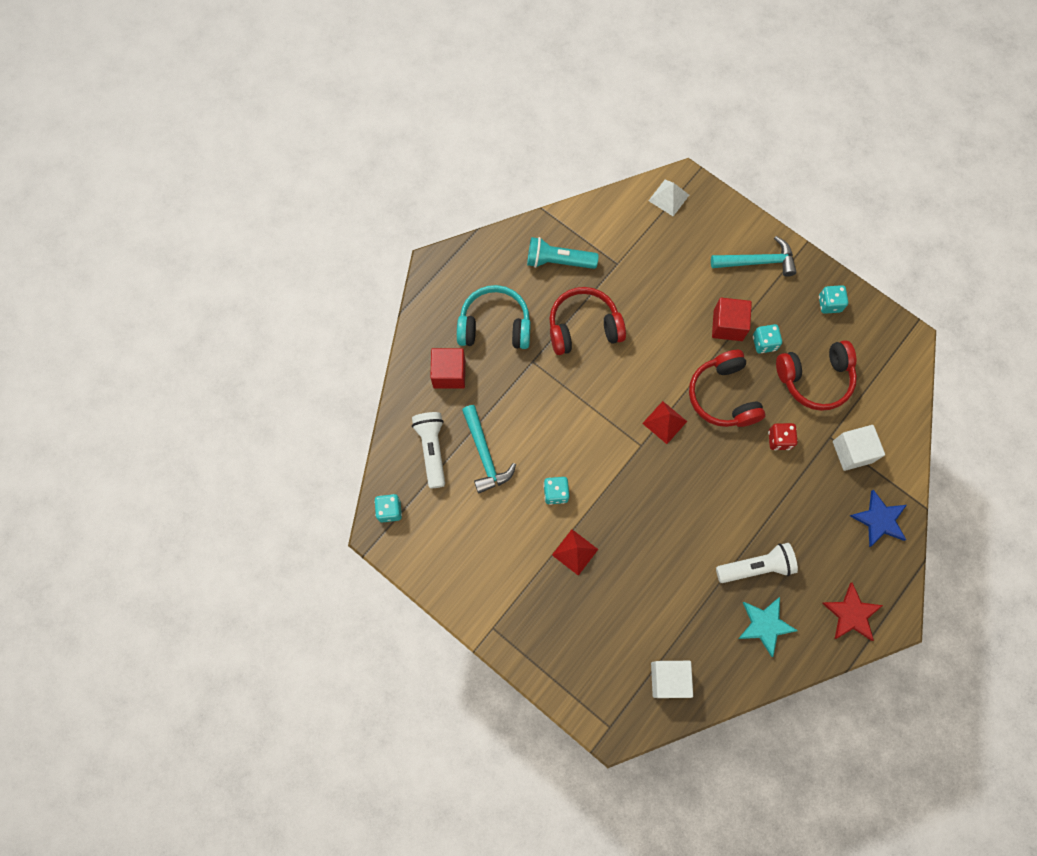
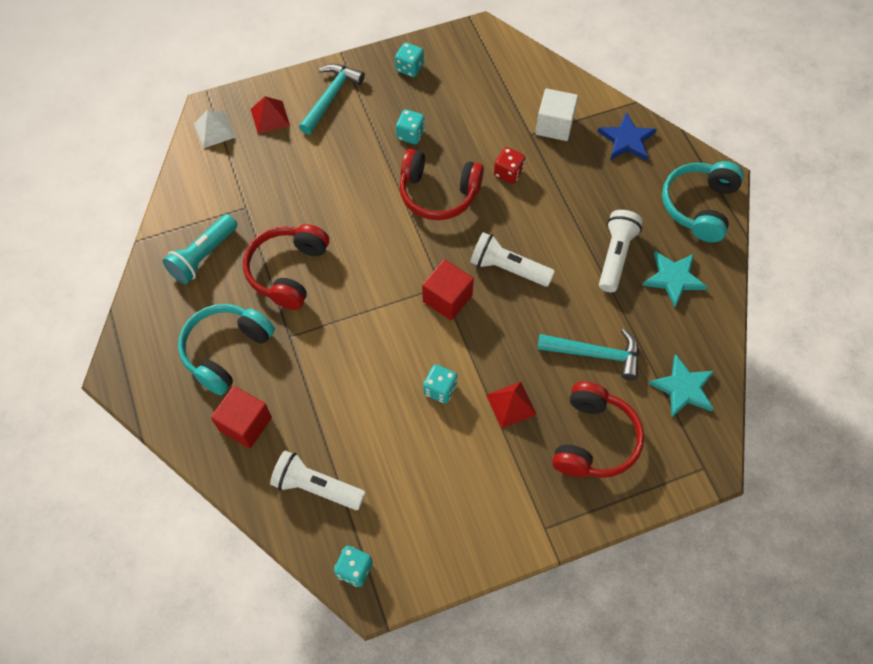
camera: 60 degrees left, 10 degrees down
(485, 455) = (357, 436): turquoise hammer -> turquoise hammer (595, 354)
(664, 422) = (431, 254): red pyramid -> red pyramid (270, 117)
(668, 679) = (683, 388): white cube -> turquoise star
(689, 487) = (508, 268): none -> white flashlight
(728, 325) = (374, 152): red cube -> red cube (447, 298)
(815, 379) = (470, 116): red headphones -> red headphones (594, 440)
(851, 614) = (699, 206): red star -> turquoise headphones

